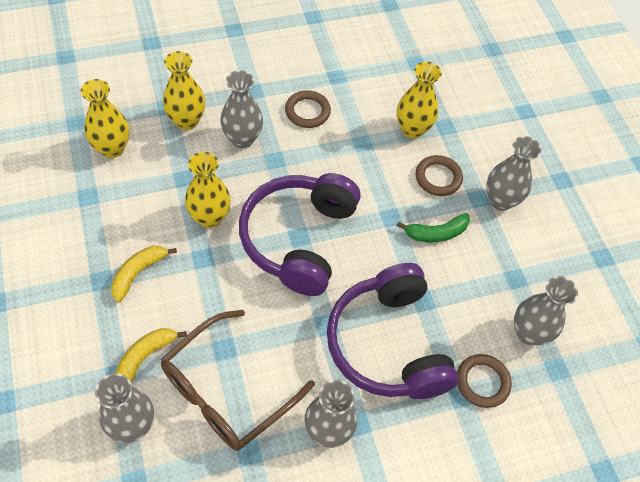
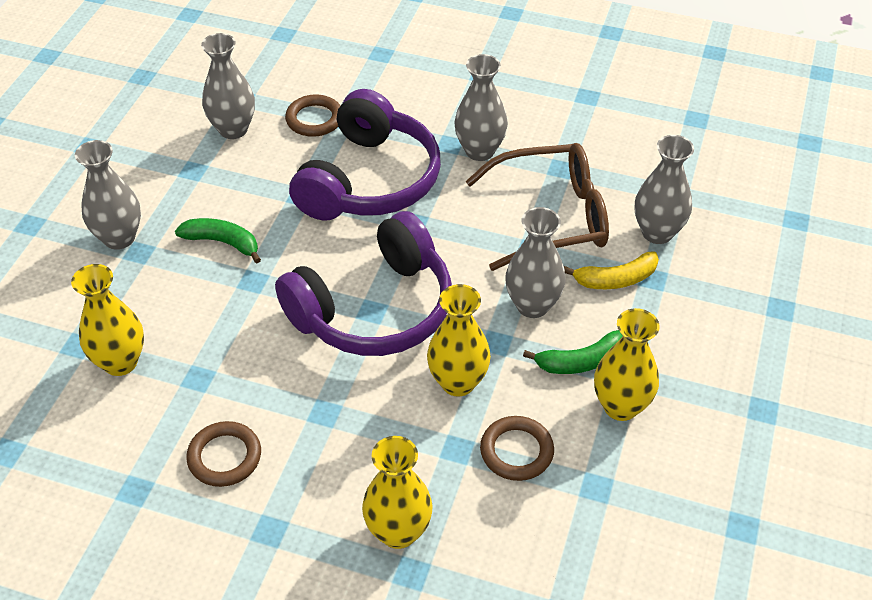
camera: 140 degrees left, 10 degrees down
(112, 148) = (528, 542): yellow vase -> yellow vase (620, 406)
(138, 273) = (580, 361): yellow banana -> green banana
(242, 139) = (343, 463): grey vase -> grey vase (532, 305)
(438, 178) = (156, 293): brown ring -> brown ring (516, 451)

